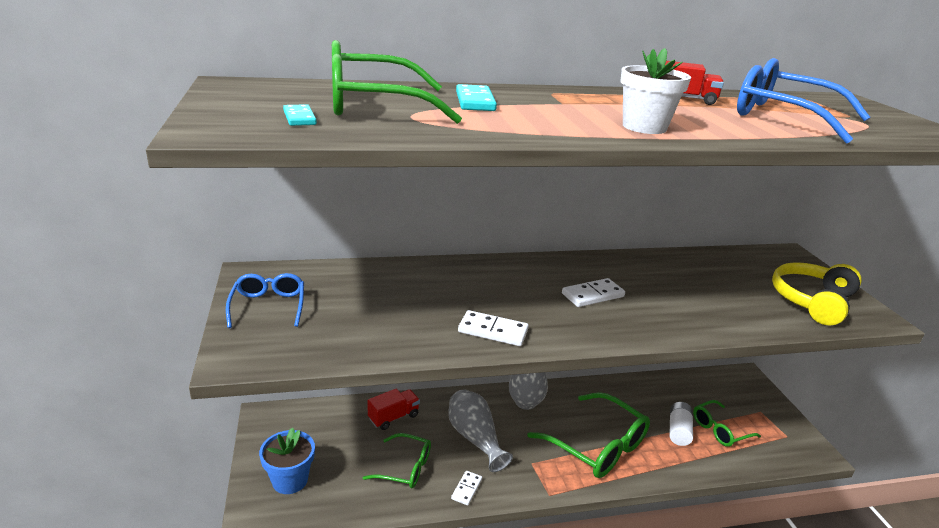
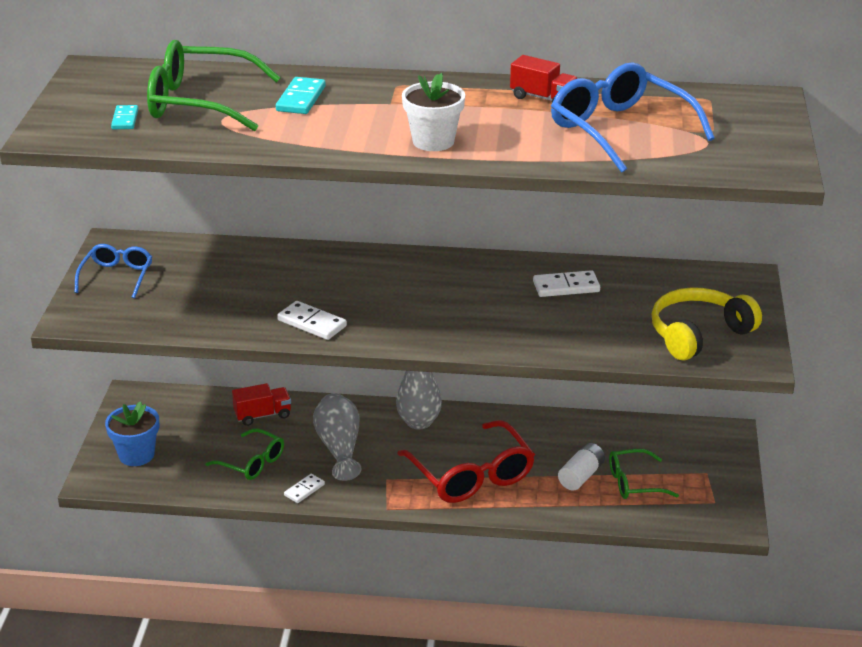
camera: 20 degrees right, 5 degrees up
(593, 295) = (445, 300): white domino -> white domino (566, 287)
(597, 446) = (471, 475): green glasses -> red glasses

